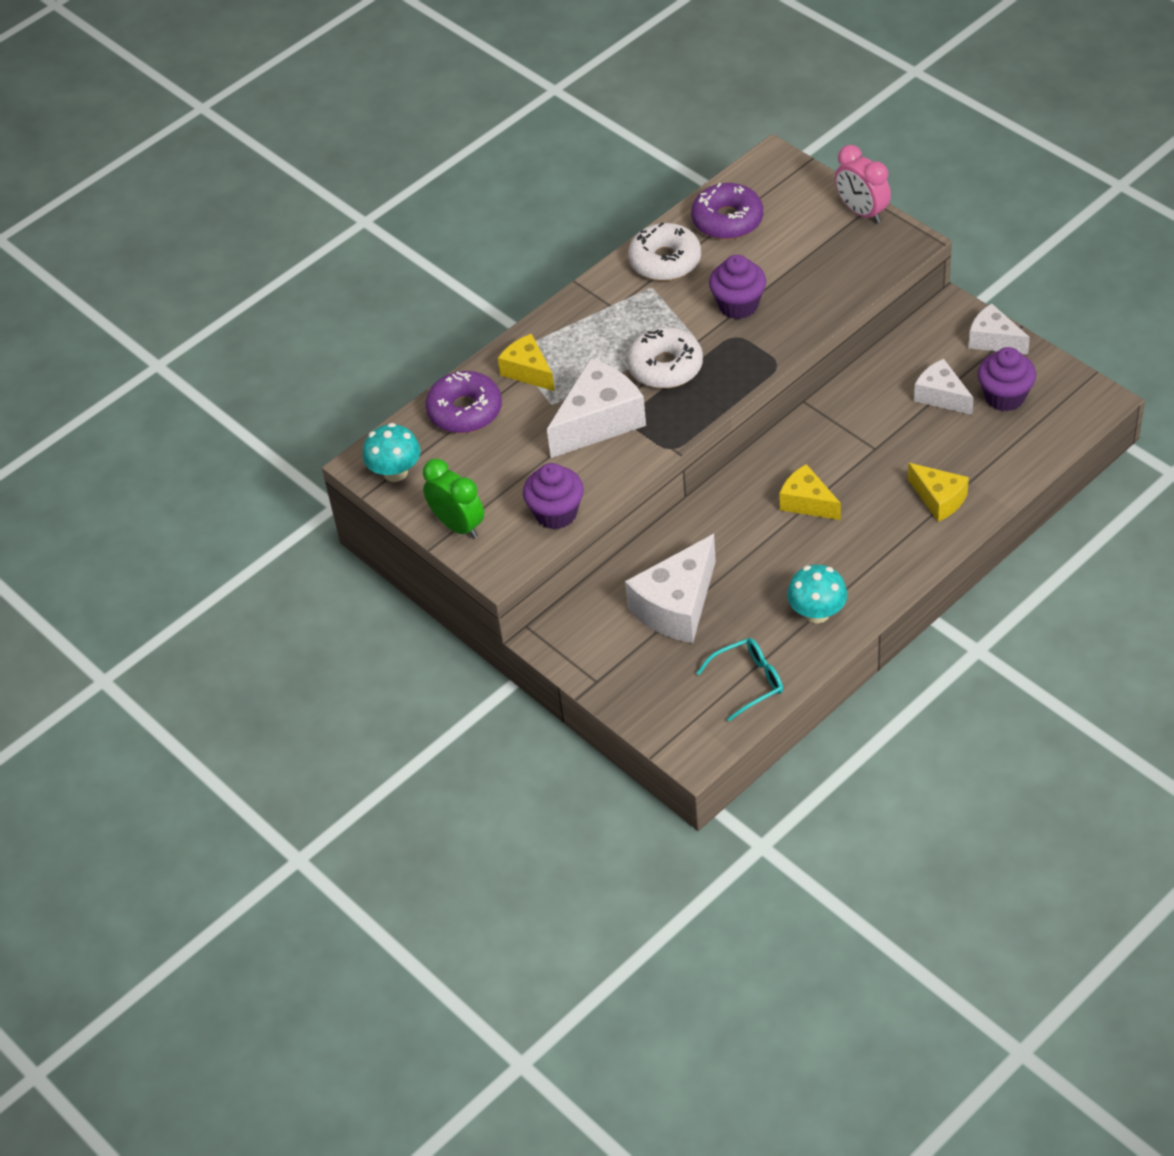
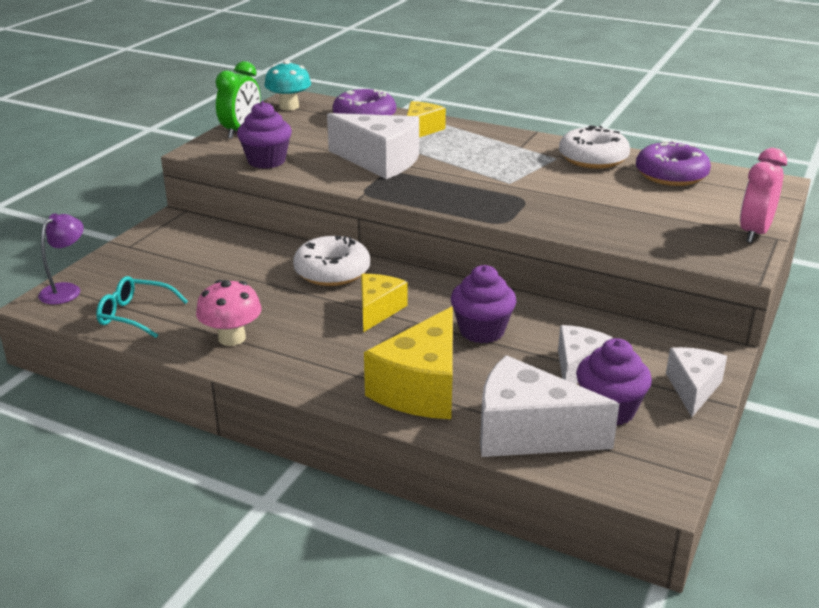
camera: 65 degrees right, 20 degrees down
(665, 366) = (463, 176): white donut -> white donut (332, 272)
(676, 736) = (66, 290): none -> purple lamp
(677, 606) = (223, 267): white cheese -> white cheese (528, 433)
(738, 305) = (565, 194): purple cupcake -> purple cupcake (482, 331)
(748, 681) = (135, 315): turquoise glasses -> turquoise glasses turned 150 degrees clockwise
(817, 613) = (232, 338): turquoise mushroom -> pink mushroom
(939, 499) = (421, 388): yellow cheese -> yellow cheese, size x1.65

